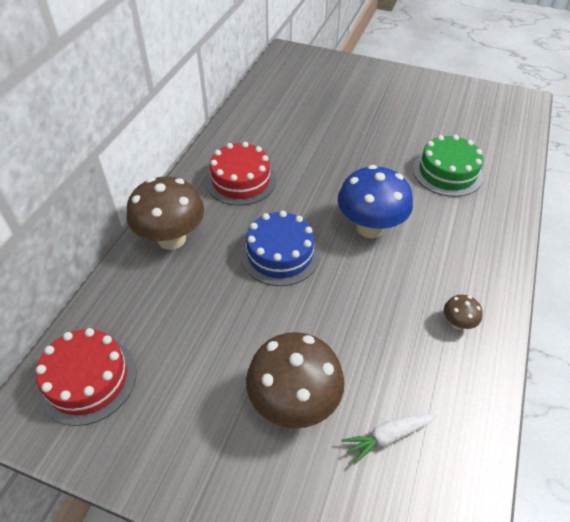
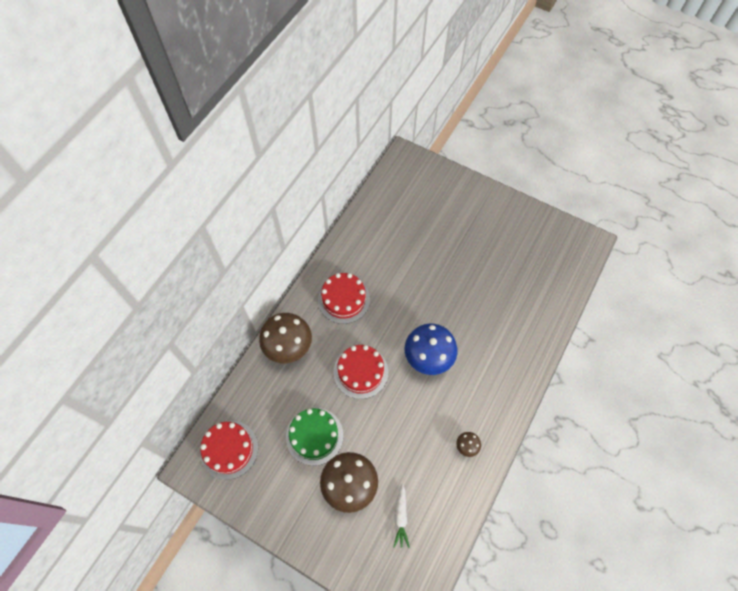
camera: 10 degrees right, 15 degrees up
(280, 254) = (360, 372): blue cake -> red cake
(388, 437) = (400, 517): white carrot -> white carrot turned 75 degrees counterclockwise
(447, 172) = (500, 313): green cake -> green cake (314, 436)

